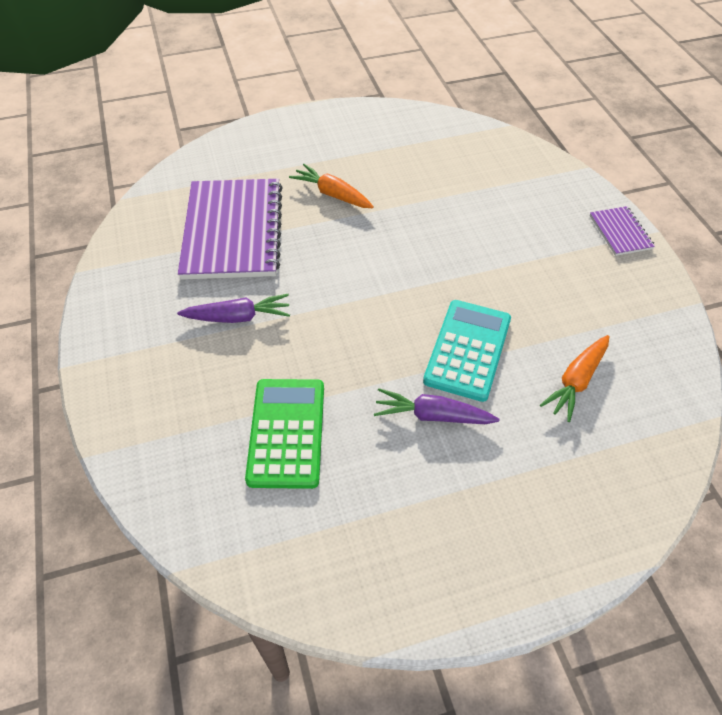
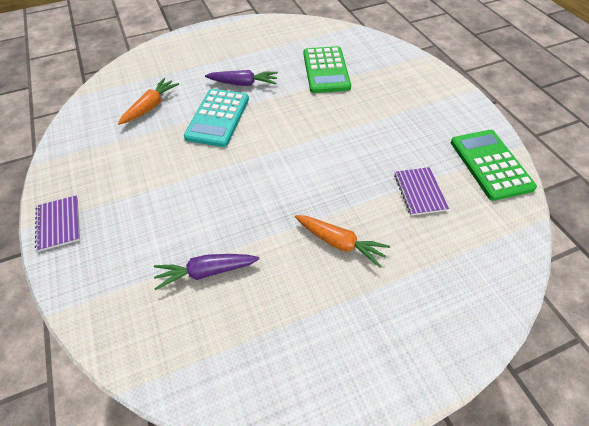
camera: 175 degrees right, 0 degrees up
(135, 252) = (490, 164): none -> green calculator
(233, 231) = (419, 192): purple notebook -> purple notebook, size x0.45
(238, 317) = (381, 124): purple carrot -> purple carrot (206, 272)

